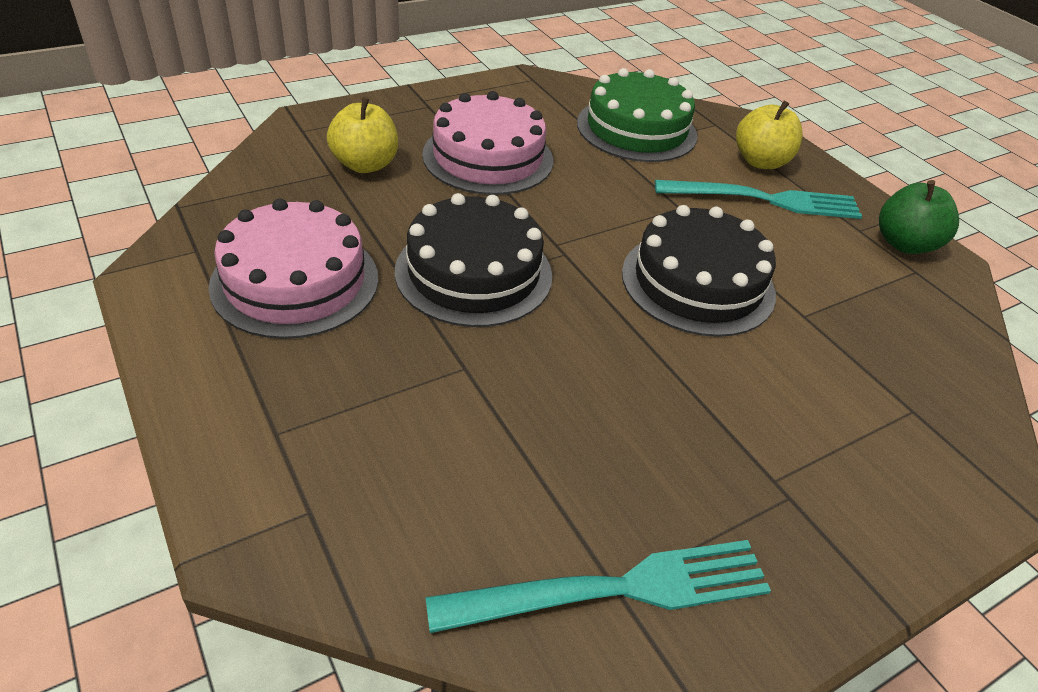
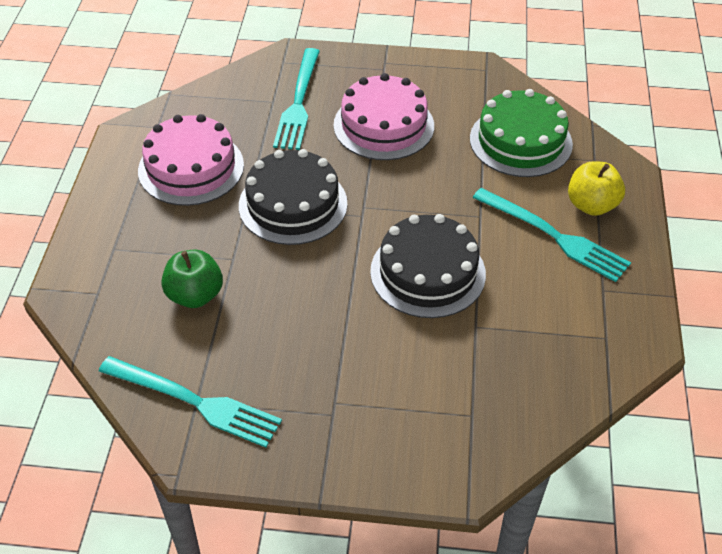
camera: 40 degrees right, 5 degrees up
(365, 164) = (298, 102): yellow apple -> turquoise fork
(904, 244) = (625, 315): green apple -> green apple (195, 295)

